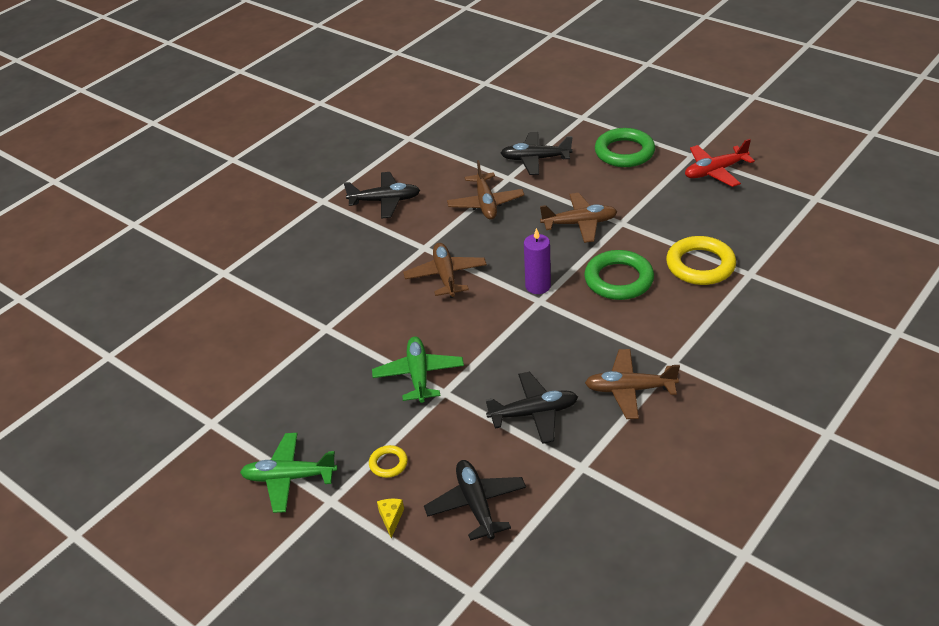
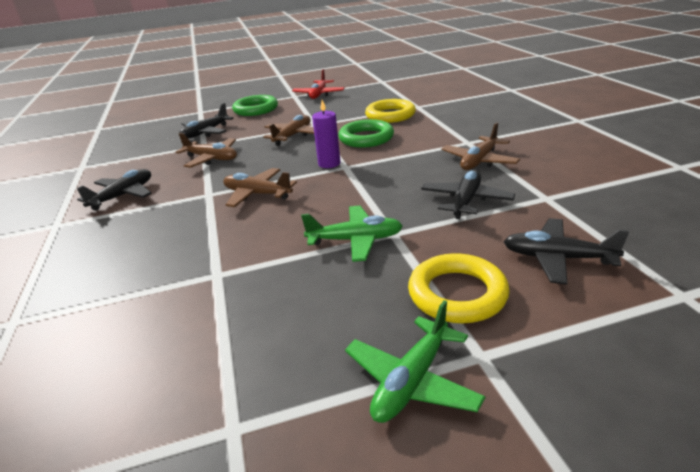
camera: 55 degrees left, 10 degrees down
(388, 463) = (457, 294): yellow ring -> yellow ring, size x2.06
(391, 518) = (542, 317): yellow cheese -> none
(419, 375) = (355, 240): green plane -> green plane turned 150 degrees clockwise

